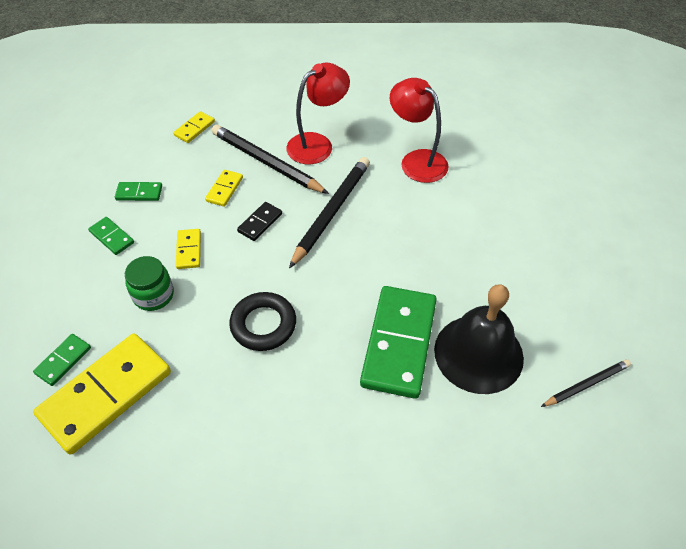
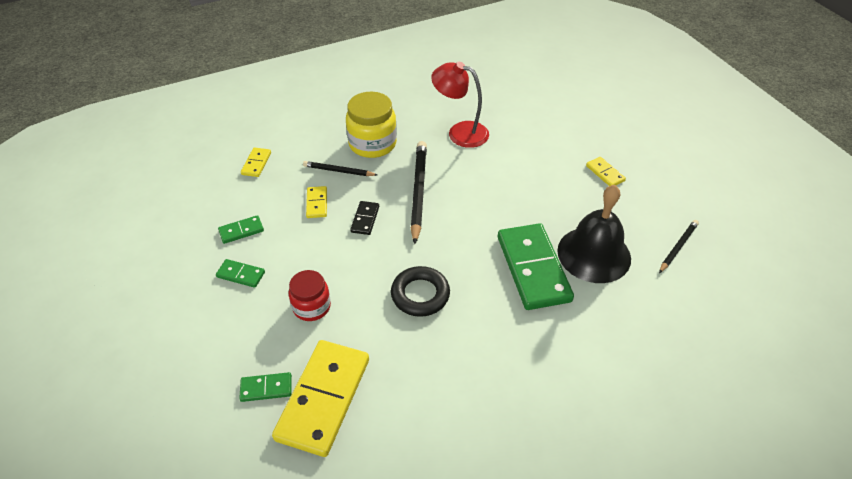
camera: 25 degrees left, 5 degrees down
(63, 361) = (266, 388): green domino -> green domino turned 75 degrees clockwise
(153, 295) = (311, 307): green jar -> red jar
(189, 250) = (318, 261): yellow domino -> yellow domino (605, 173)
(266, 162) = (338, 171): black pencil -> black pencil, size x0.57
(317, 144) = (372, 144): red lamp -> yellow jar

